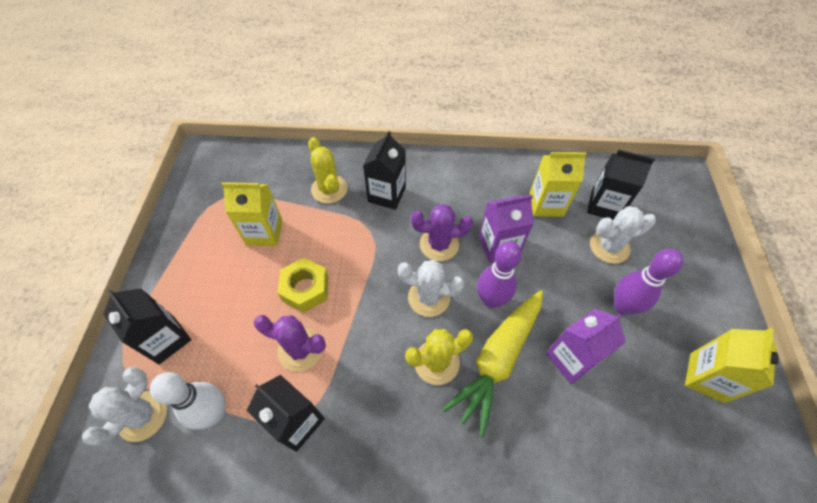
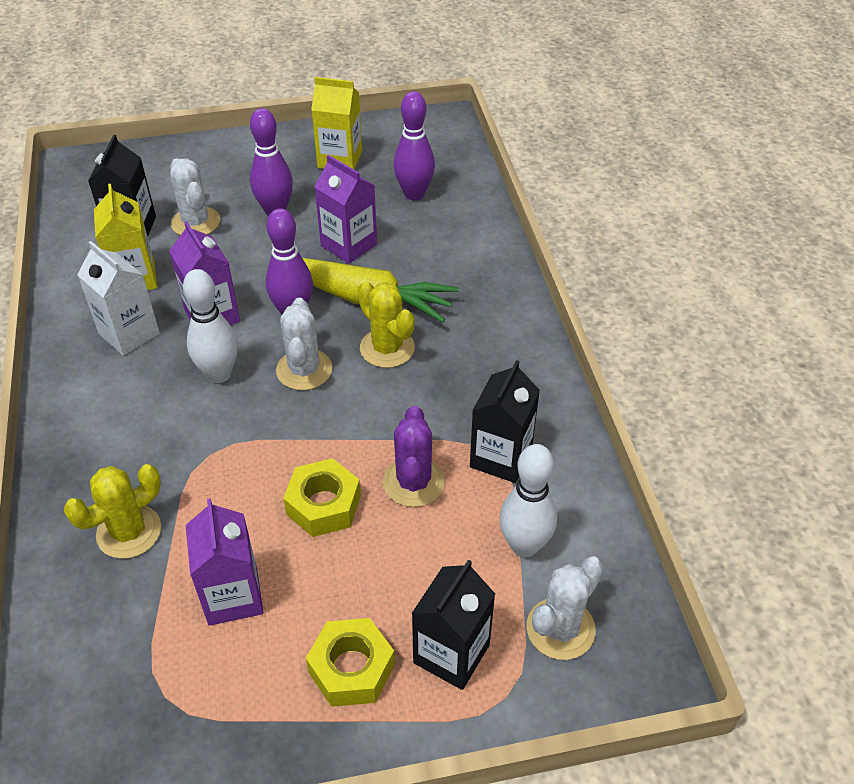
camera: 105 degrees left, 10 degrees down
(143, 416) = (560, 629): white cactus -> white cactus turned 60 degrees counterclockwise
(189, 283) = (351, 669): none -> yellow nut
(264, 232) = (233, 596): yellow carton -> purple carton
(386, 194) = (134, 451): black carton -> none
(439, 244) = (219, 374): purple cactus -> white bowling pin
(490, 198) = (129, 333): none -> white carton
(648, 441) = (414, 194): none -> purple bowling pin

